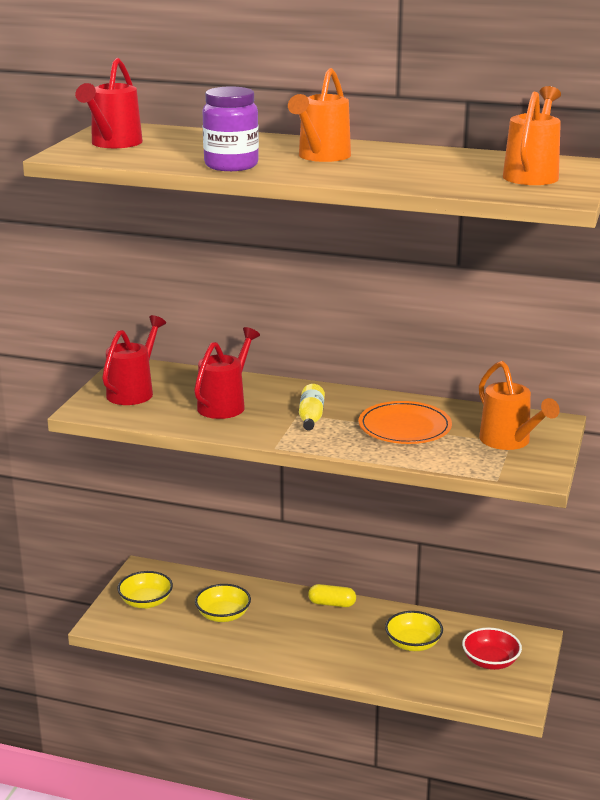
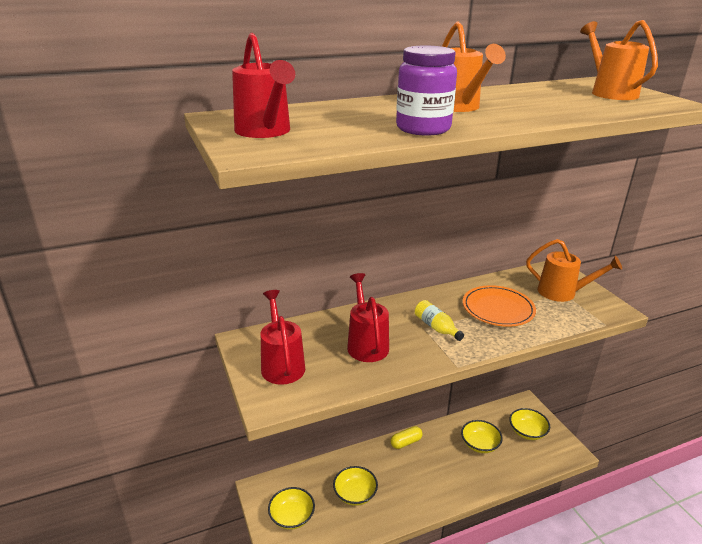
camera: 40 degrees left, 5 degrees up
(490, 661) = (527, 432): red bowl -> yellow bowl

